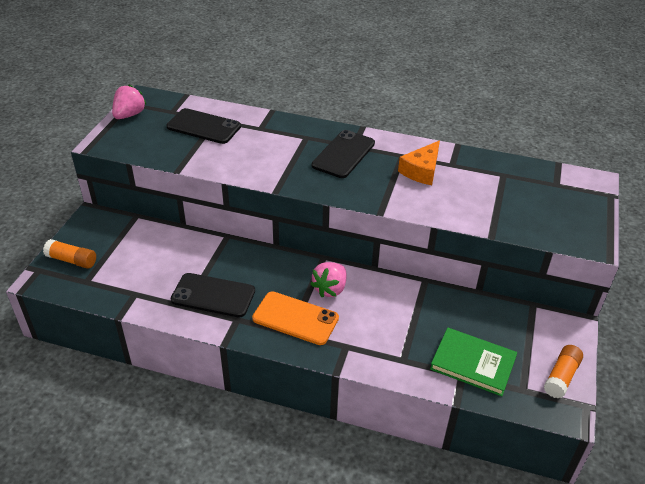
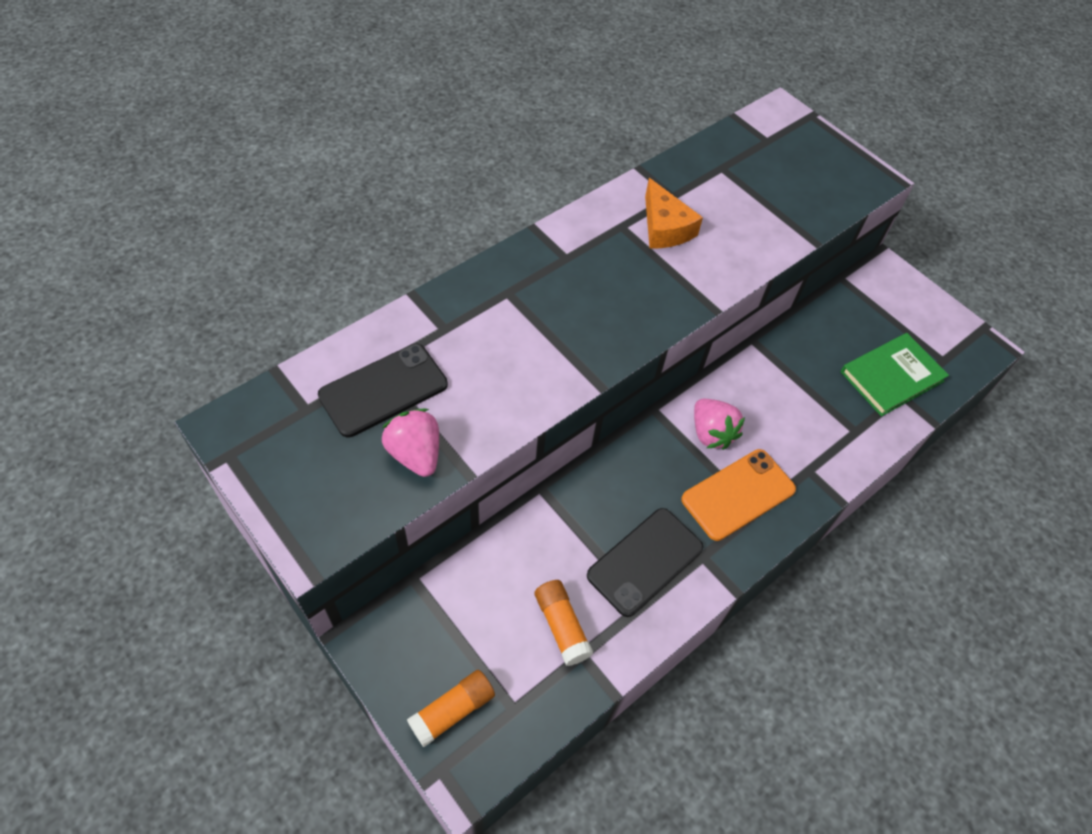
camera: 60 degrees left, 15 degrees up
(129, 115) = (263, 469): pink strawberry -> pink strawberry (415, 454)
(343, 154) = (576, 277): black phone -> none
(561, 377) = (942, 321): orange glue stick -> orange glue stick (562, 626)

